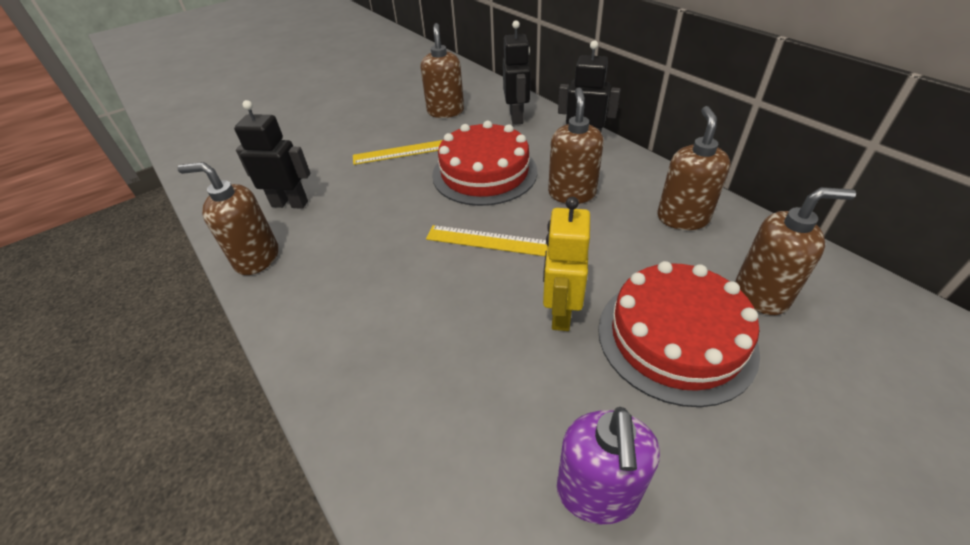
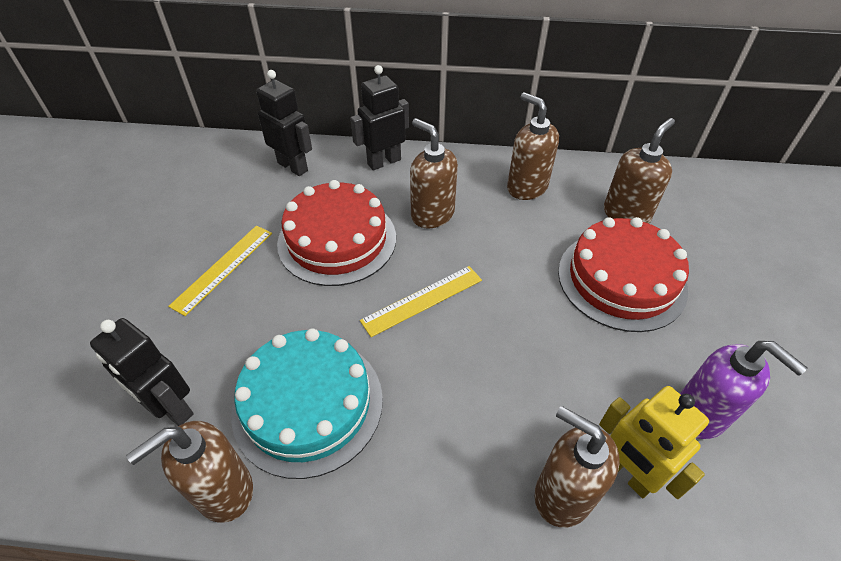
camera: 50 degrees left, 5 degrees up
(290, 203) = (171, 408): black robot -> black robot turned 105 degrees counterclockwise
(345, 249) = (308, 404): none -> turquoise cake
(445, 111) = (209, 197): brown soap dispenser -> brown soap dispenser (562, 494)
(560, 313) = (543, 317): yellow robot -> yellow robot (627, 473)

